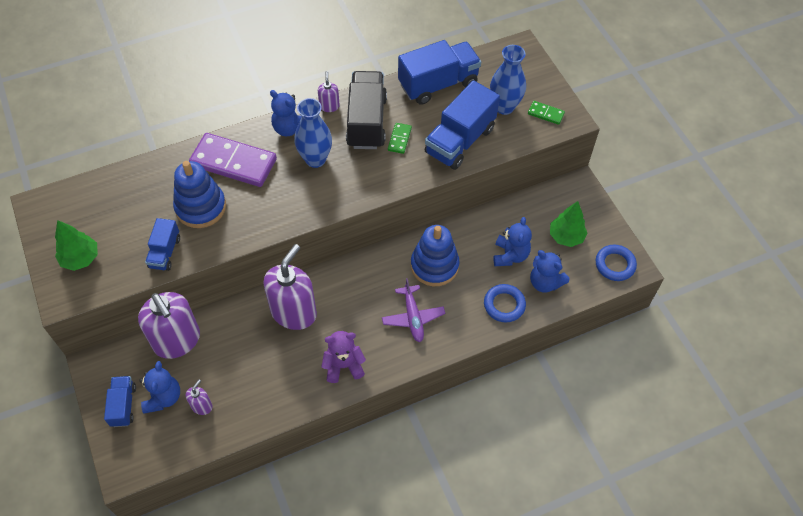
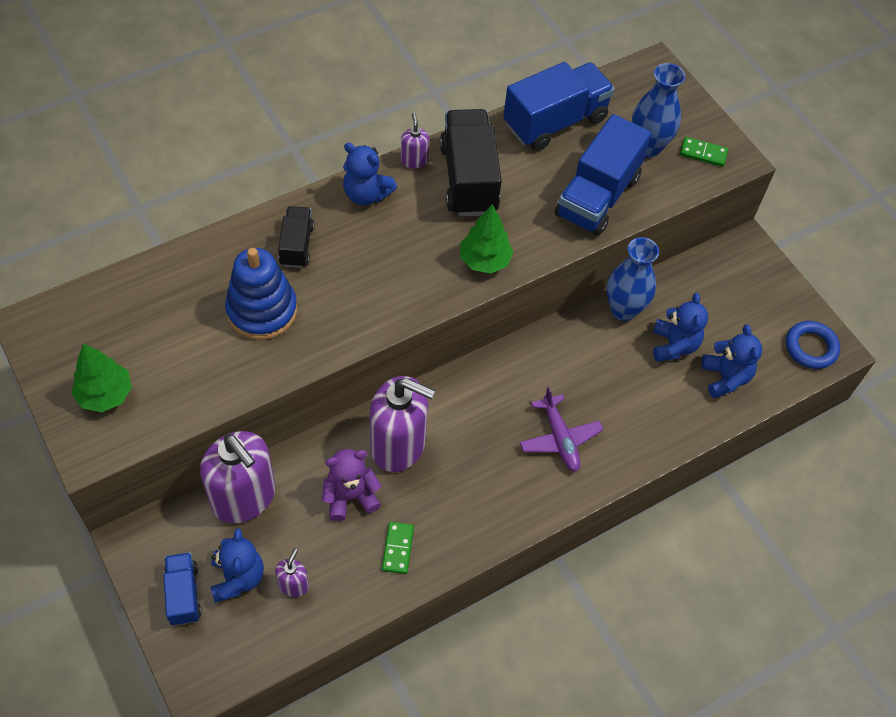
camera: 10 degrees left, 0 degrees up
(165, 252) = (223, 377): blue truck -> none
(233, 162) = (297, 245): purple domino -> black truck
(294, 312) = (398, 445): purple soap dispenser -> purple soap dispenser turned 90 degrees clockwise
(315, 159) = (408, 234): blue vase -> blue vase (623, 310)
(343, 366) = (478, 512): purple teddy bear -> purple teddy bear (350, 496)
(399, 139) = (516, 199): green domino -> green domino (397, 548)
(434, 265) = (576, 366): blue stacking toy -> none
(504, 305) = (677, 412): blue ring -> none
(545, 282) = (725, 378): blue teddy bear -> blue teddy bear turned 135 degrees counterclockwise
(566, 237) = (742, 315): green tree -> green tree (484, 260)

